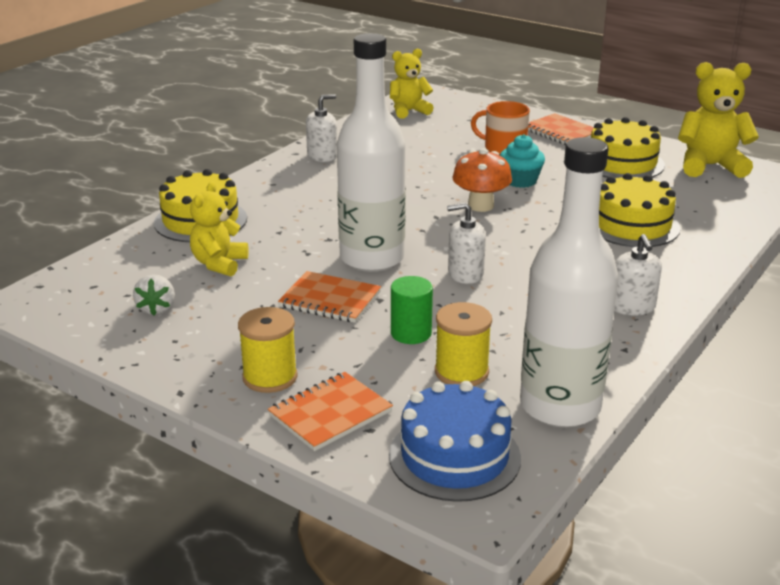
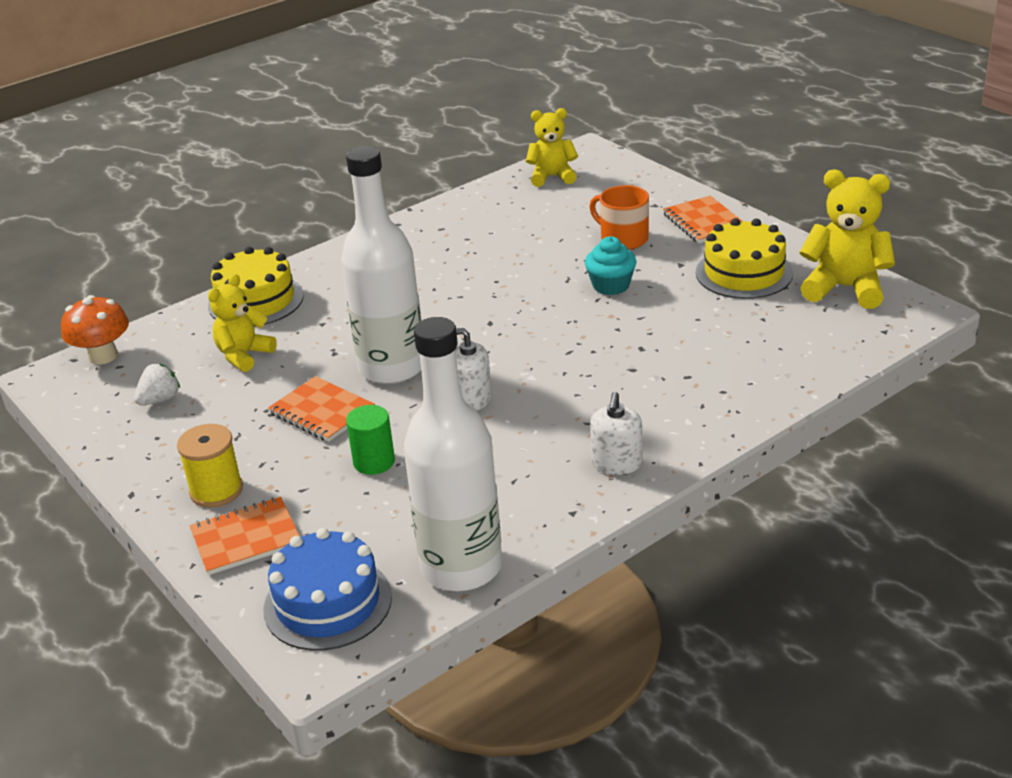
camera: 20 degrees right, 5 degrees up
(157, 309) = (160, 400): white strawberry -> white strawberry turned 150 degrees counterclockwise
(322, 156) = (422, 230): white soap dispenser -> none
(461, 372) = (393, 513): yellow spool -> none
(480, 206) = (545, 314): orange mushroom -> orange mushroom (103, 356)
(632, 225) = (693, 359): yellow cake -> none

